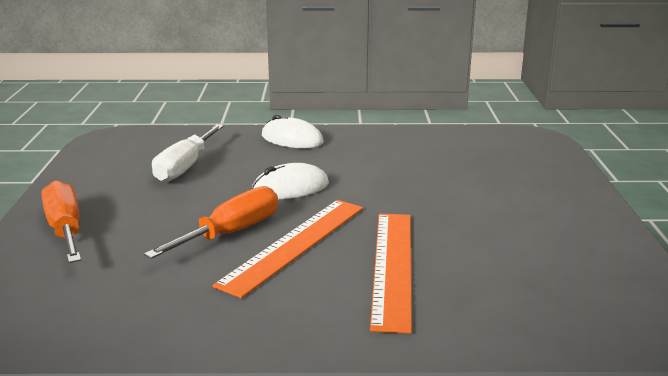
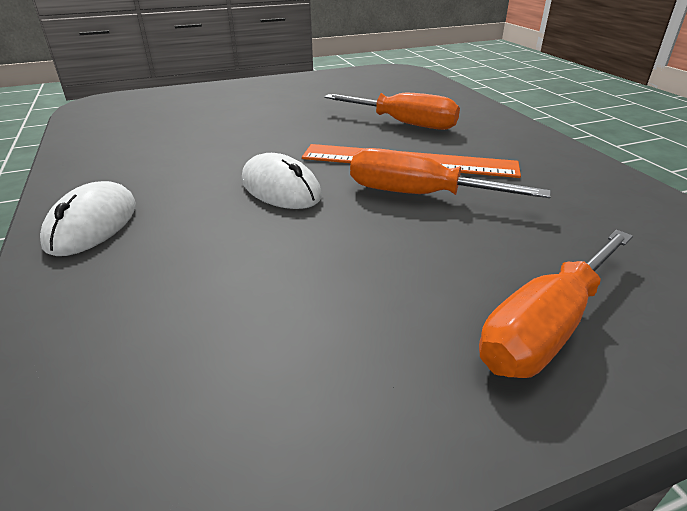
camera: 110 degrees left, 10 degrees up
(185, 167) = (240, 293): white screwdriver -> none
(392, 266) = (404, 124): orange ruler -> orange screwdriver

